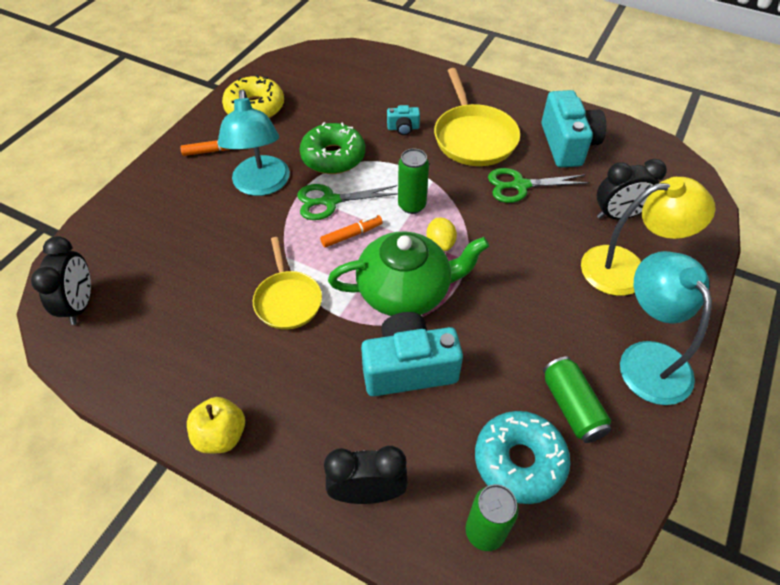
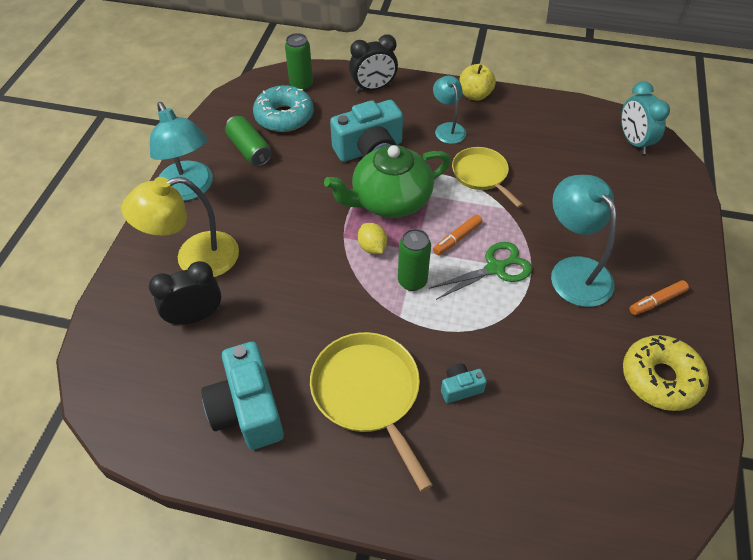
camera: 165 degrees right, 0 degrees up
(80, 304) = (633, 142): black clock -> turquoise clock
(292, 380) = (448, 128): none -> turquoise lamp
(333, 157) = (521, 324): green donut -> none
(520, 185) = (302, 332): green scissors -> none

